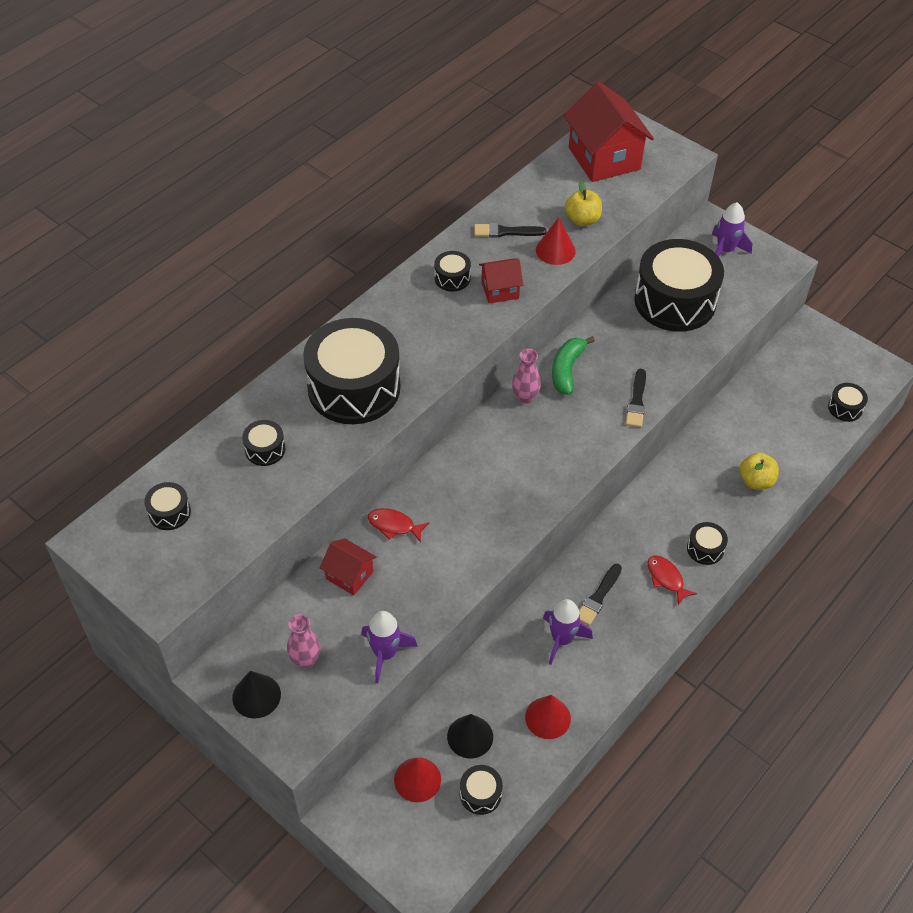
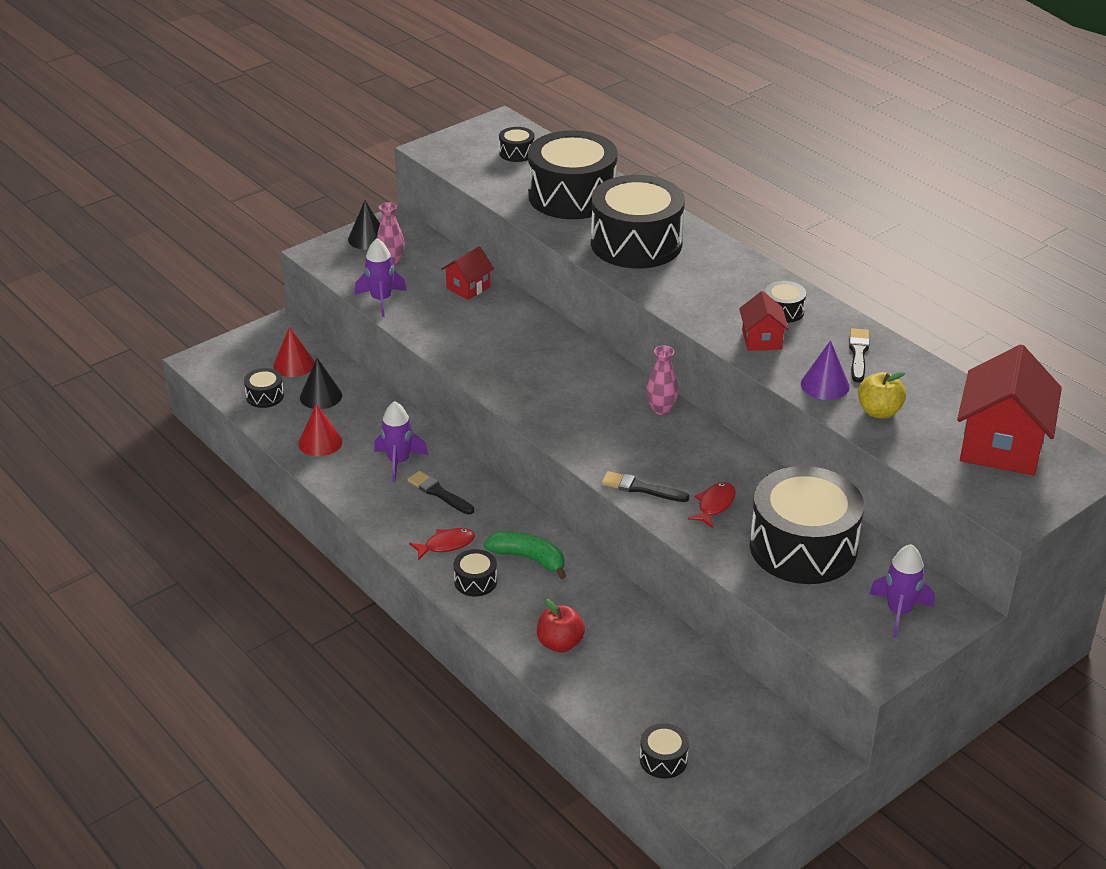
camera: 100 degrees right, 15 degrees down
(265, 449) = (572, 196): black drum -> black drum, size x2.39
(394, 525) = (515, 314): red fish -> red fish (714, 505)
(555, 250) = (825, 385): red cone -> purple cone
(567, 370) = (697, 444): green banana -> green banana (528, 558)
(604, 158) = (1001, 446): red house -> red house turned 60 degrees counterclockwise
(756, 481) = (560, 643): yellow apple -> red apple

